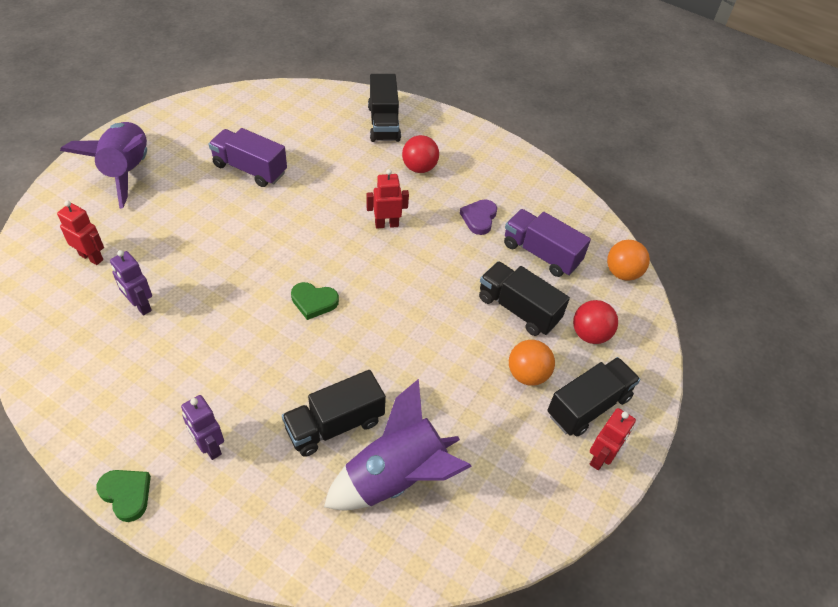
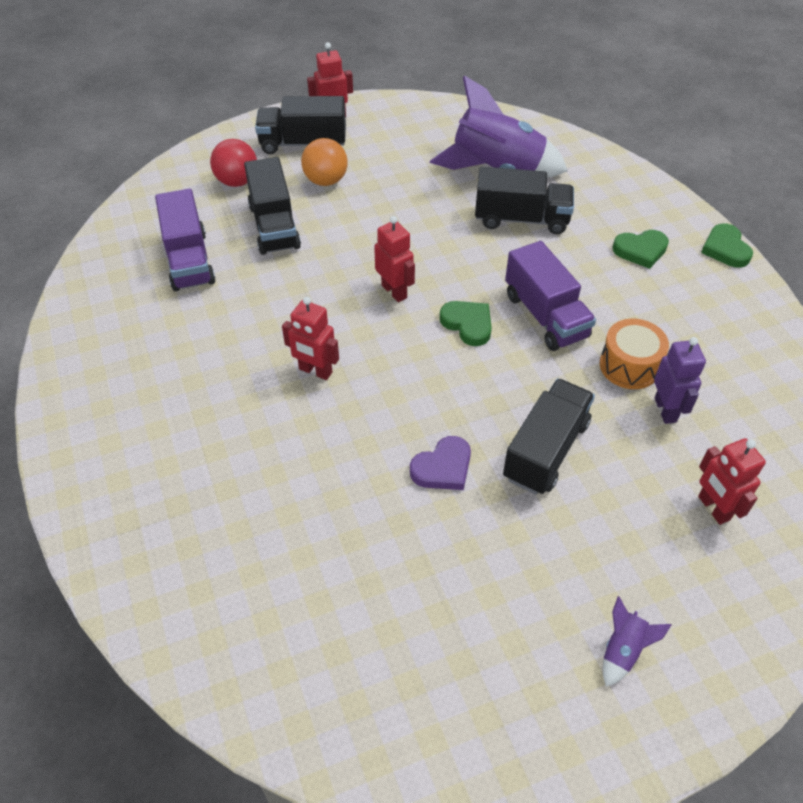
camera: 140 degrees left, 0 degrees up
(126, 172) = (623, 650): purple rocket -> purple rocket, size x0.41
(178, 326) = (629, 366): none -> orange drum
(209, 447) = (640, 250): purple robot -> green heart
(250, 169) = (428, 551): purple truck -> purple truck (545, 316)
(384, 123) = (165, 535): black truck -> black truck (545, 450)
(384, 301) = (394, 291): none -> red robot
(419, 168) = (198, 428): red ball -> none
(479, 218) = (205, 326): purple heart -> purple heart (443, 467)
(622, 273) = (139, 209): orange ball -> none

